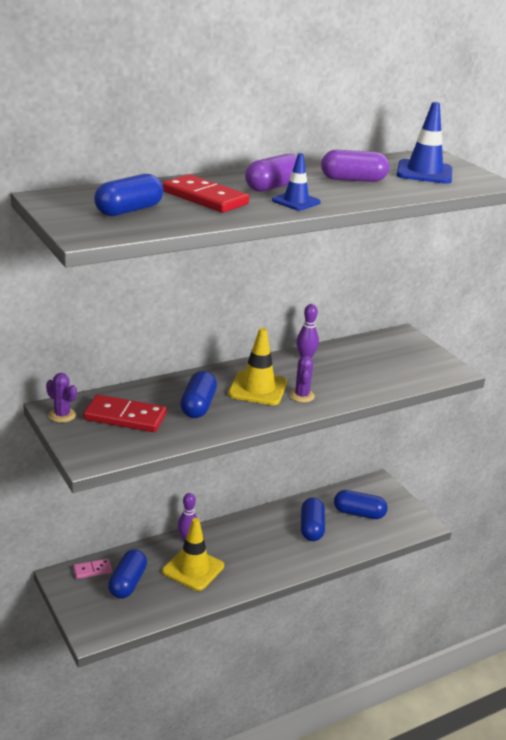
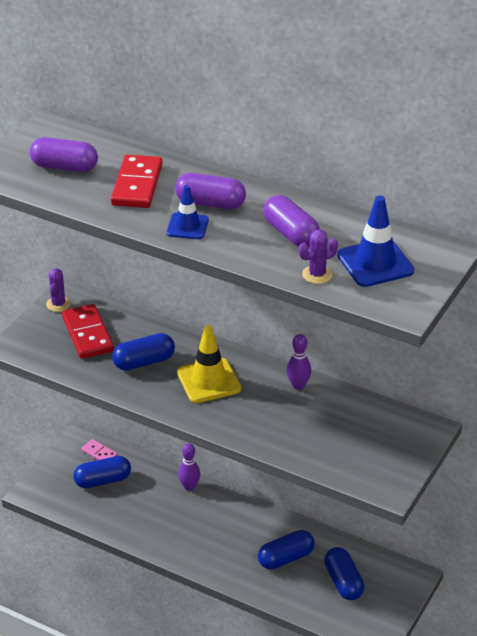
camera: 60 degrees right, 10 degrees up
(129, 210) = (64, 167): blue capsule -> purple capsule
(193, 569) = (155, 509): yellow traffic cone -> none
(302, 396) = (224, 410): purple cactus -> purple cactus (317, 274)

